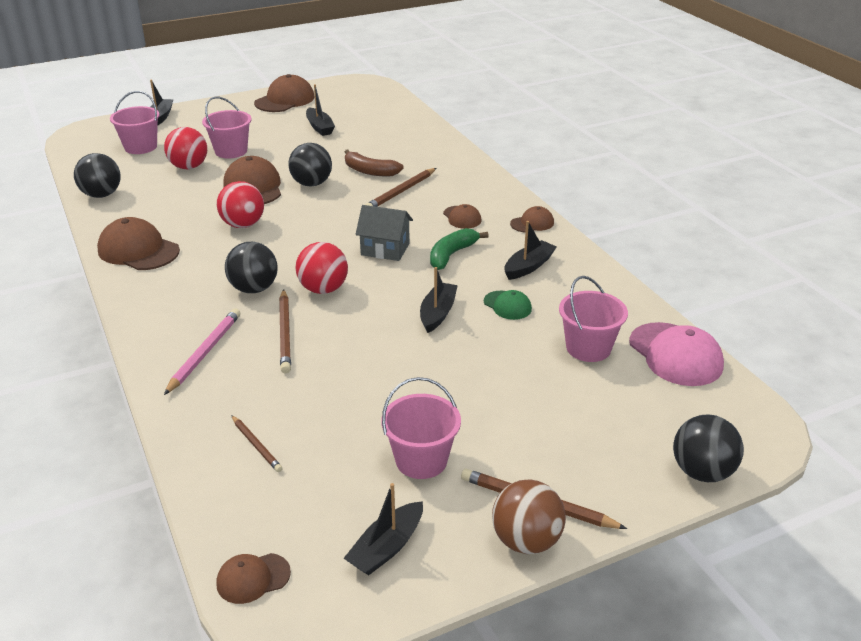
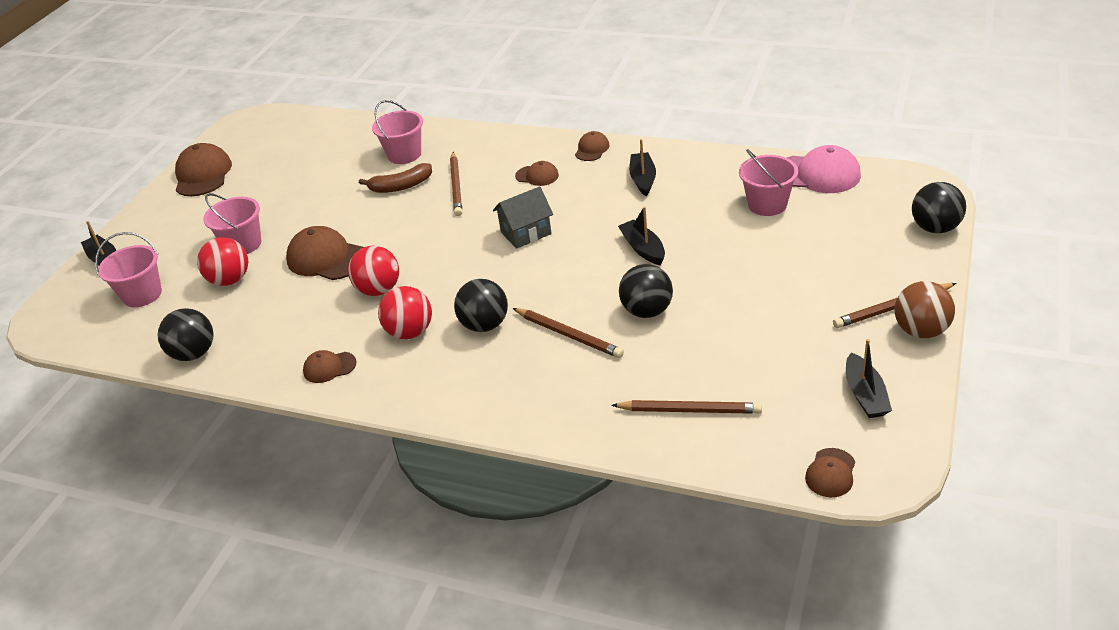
camera: 40 degrees left, 5 degrees up
(138, 250) = (329, 367): brown cap -> brown cap, size x0.55
(205, 353) = (538, 389): pink pencil -> none
(256, 445) = (689, 410): brown pencil -> brown pencil, size x1.62
(311, 184) = (371, 224): black ball -> black ball (647, 311)
(320, 127) = (285, 178): black boat -> none
(323, 289) = (536, 289): red ball -> red ball (410, 332)
(421, 460) = (796, 337): pink bucket -> pink bucket (404, 154)
(451, 255) = (579, 205): green banana -> none
(507, 305) = (676, 213): green cap -> none

